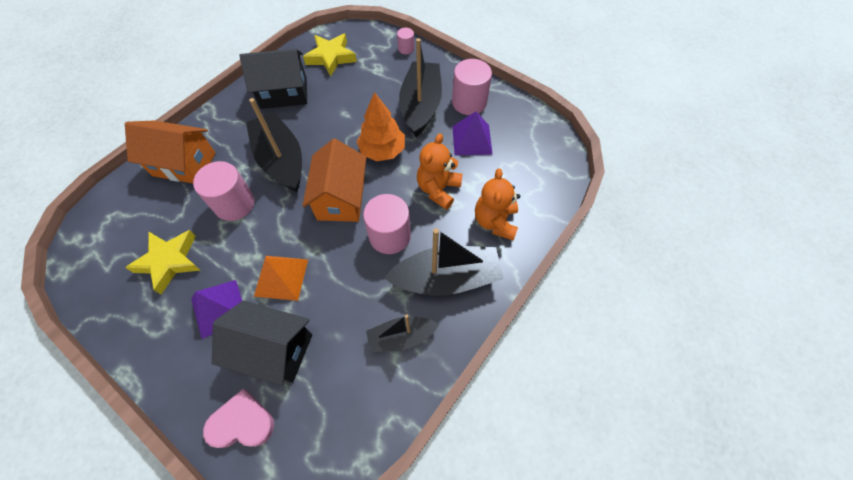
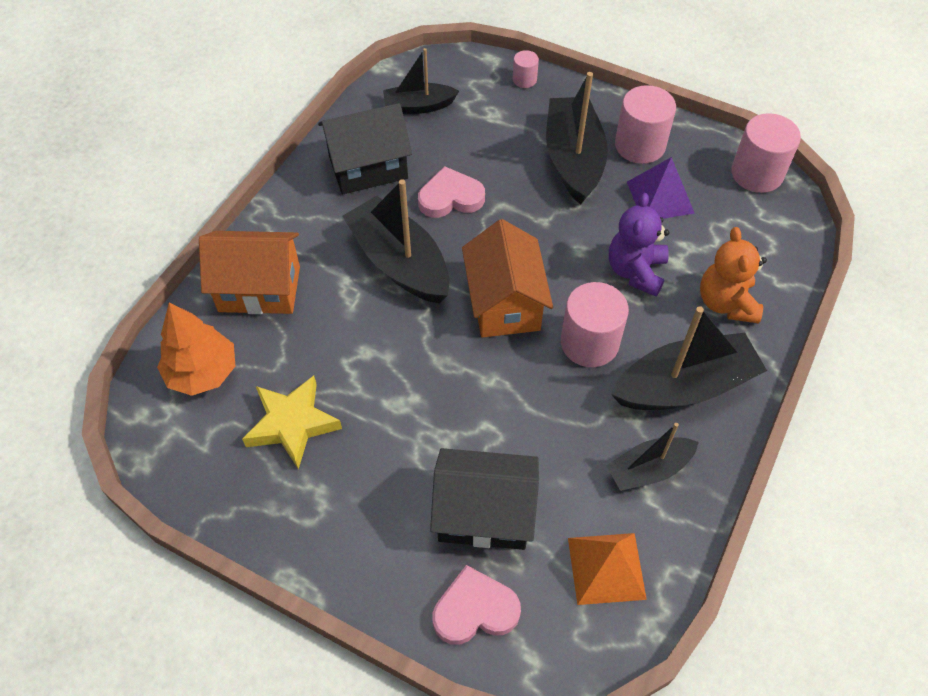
camera: 10 degrees left, 5 degrees down
(219, 308) = (388, 474): purple pyramid -> none
(234, 204) = (355, 333): pink cylinder -> pink cylinder (757, 174)
(281, 277) = (459, 420): orange pyramid -> orange pyramid (606, 568)
(330, 120) = (450, 197): none -> pink heart
(331, 57) = (418, 106): yellow star -> black boat
(382, 150) = (540, 229): orange tree -> orange tree (203, 372)
(438, 189) = (635, 271): orange teddy bear -> purple teddy bear

